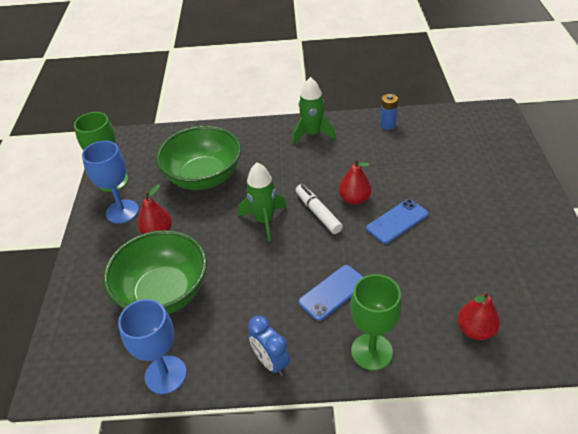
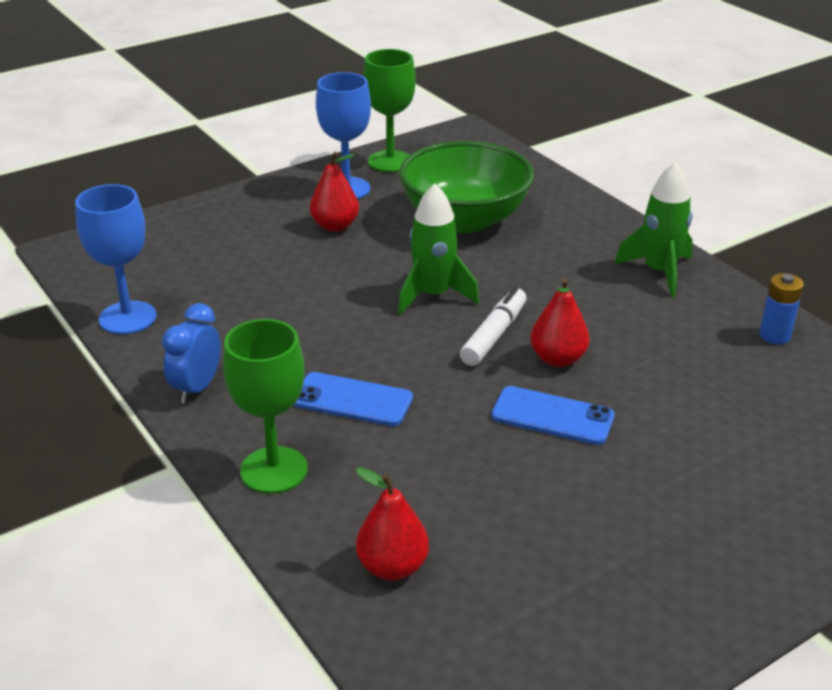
camera: 55 degrees right, 10 degrees down
(164, 293) = (243, 269): green bowl -> none

